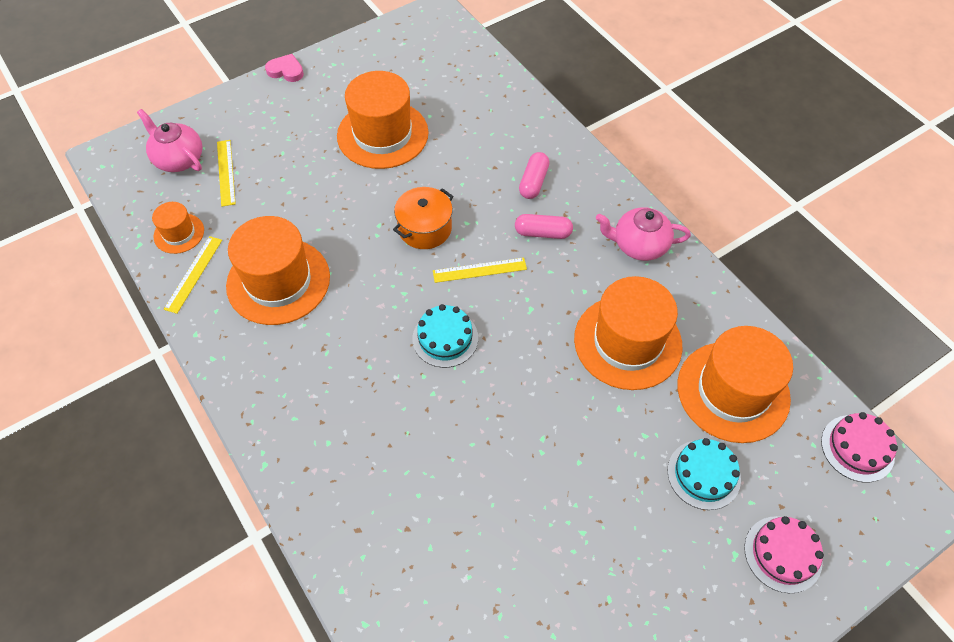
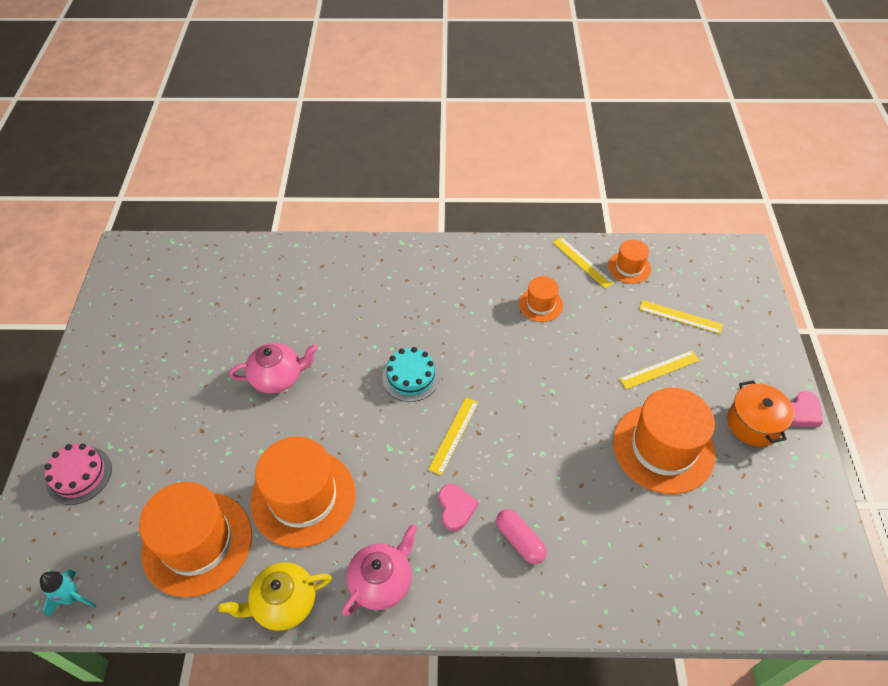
camera: 125 degrees right, 5 degrees down
(179, 159) = (715, 294): pink teapot -> pink teapot (278, 377)
(278, 281) = (540, 304): orange hat -> orange hat, size x0.50
(301, 164) = (659, 369): none -> yellow ruler
(425, 228) = (525, 420): orange pot -> orange pot (753, 423)
(543, 233) = (456, 508): pink capsule -> pink heart
(703, 474) = (168, 469): turquoise cake -> none
(711, 295) = (283, 603): none -> yellow teapot
(857, 448) = (72, 598): pink cake -> turquoise rocket

